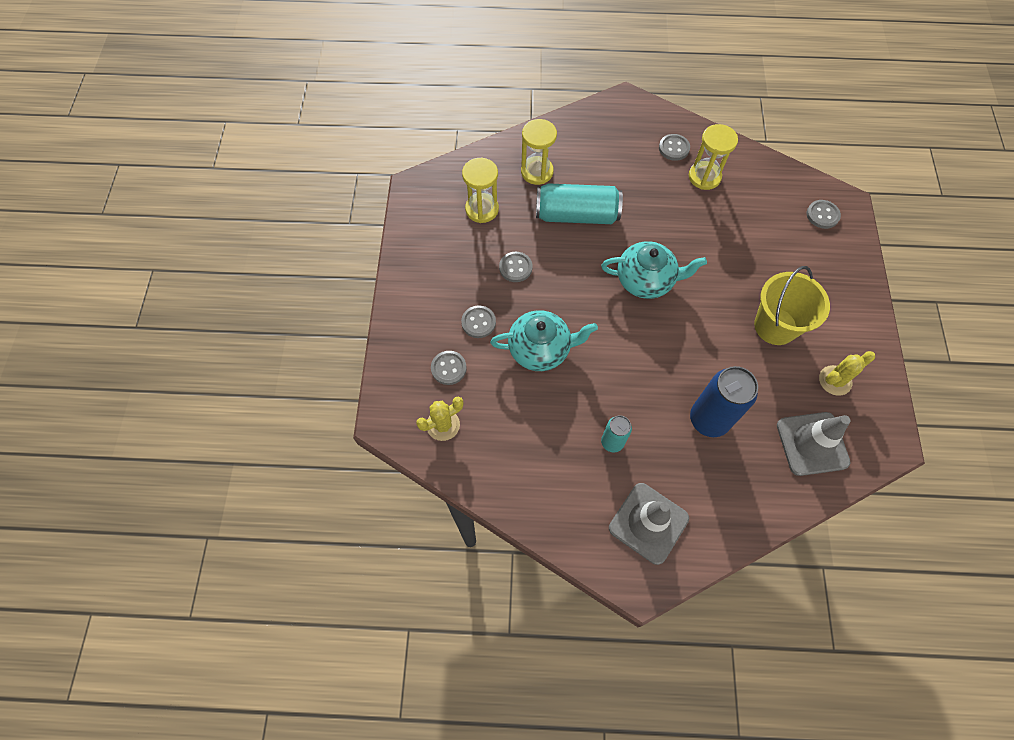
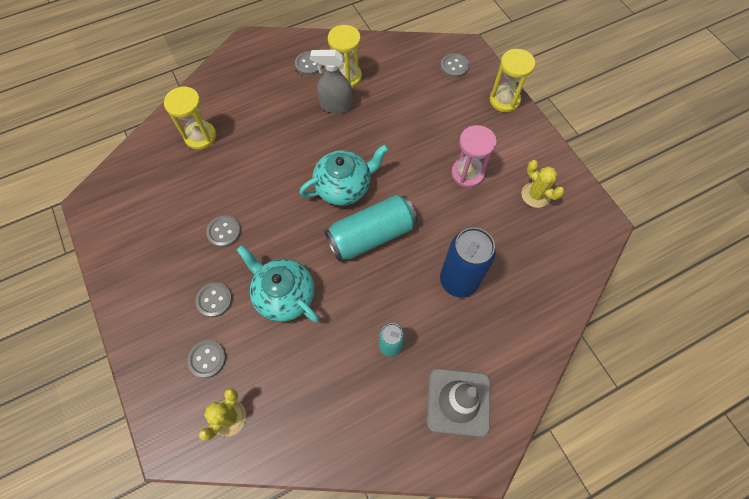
camera: 30 degrees left, 0 degrees up
(482, 209) = (166, 193): yellow hourglass -> yellow hourglass (504, 100)
(540, 349) = (284, 295): turquoise teapot -> turquoise teapot turned 105 degrees counterclockwise
(576, 215) = (255, 158): turquoise can -> turquoise can (371, 235)
(678, 200) = (336, 105): none -> grey spray bottle
(775, 326) = (467, 173): yellow bucket -> pink hourglass
(812, 443) = (547, 256): grey traffic cone -> none
(835, 380) = (535, 195): yellow cactus -> yellow cactus turned 75 degrees counterclockwise

